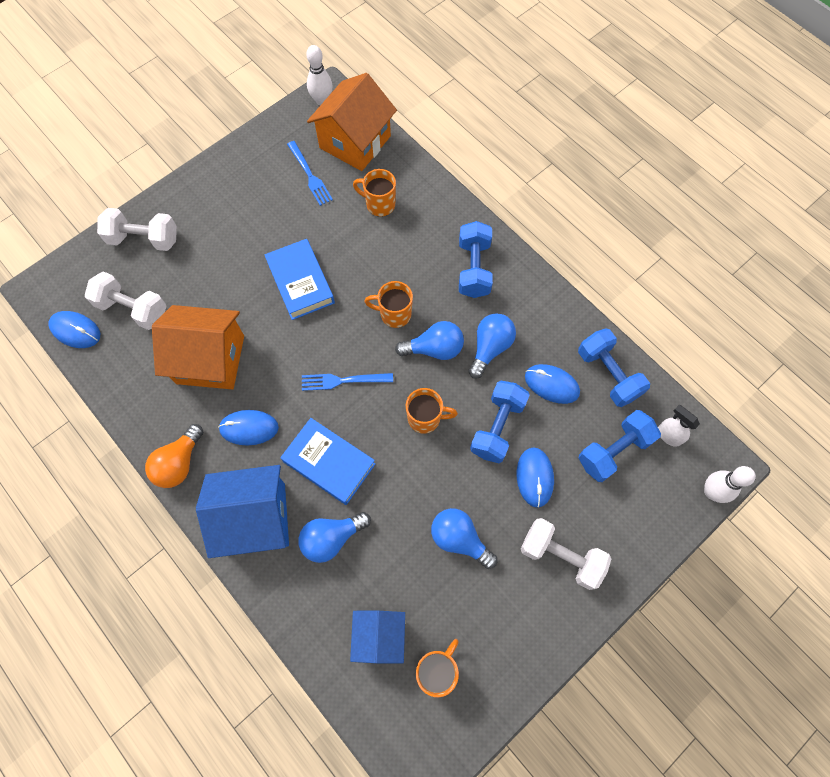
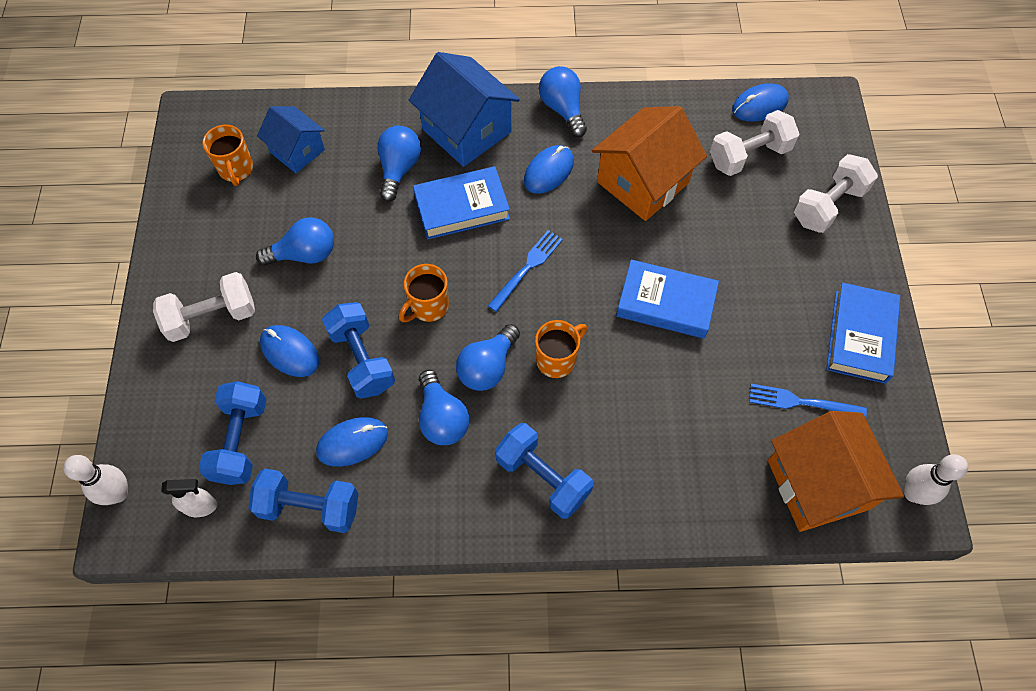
camera: 130 degrees right, 5 degrees down
(179, 463) = (563, 109): orange light bulb -> blue light bulb
(238, 171) = (860, 336): none -> blue book
(255, 518) = (466, 131): blue house -> blue house turned 75 degrees counterclockwise
(379, 204) = (705, 444): orange mug -> none

